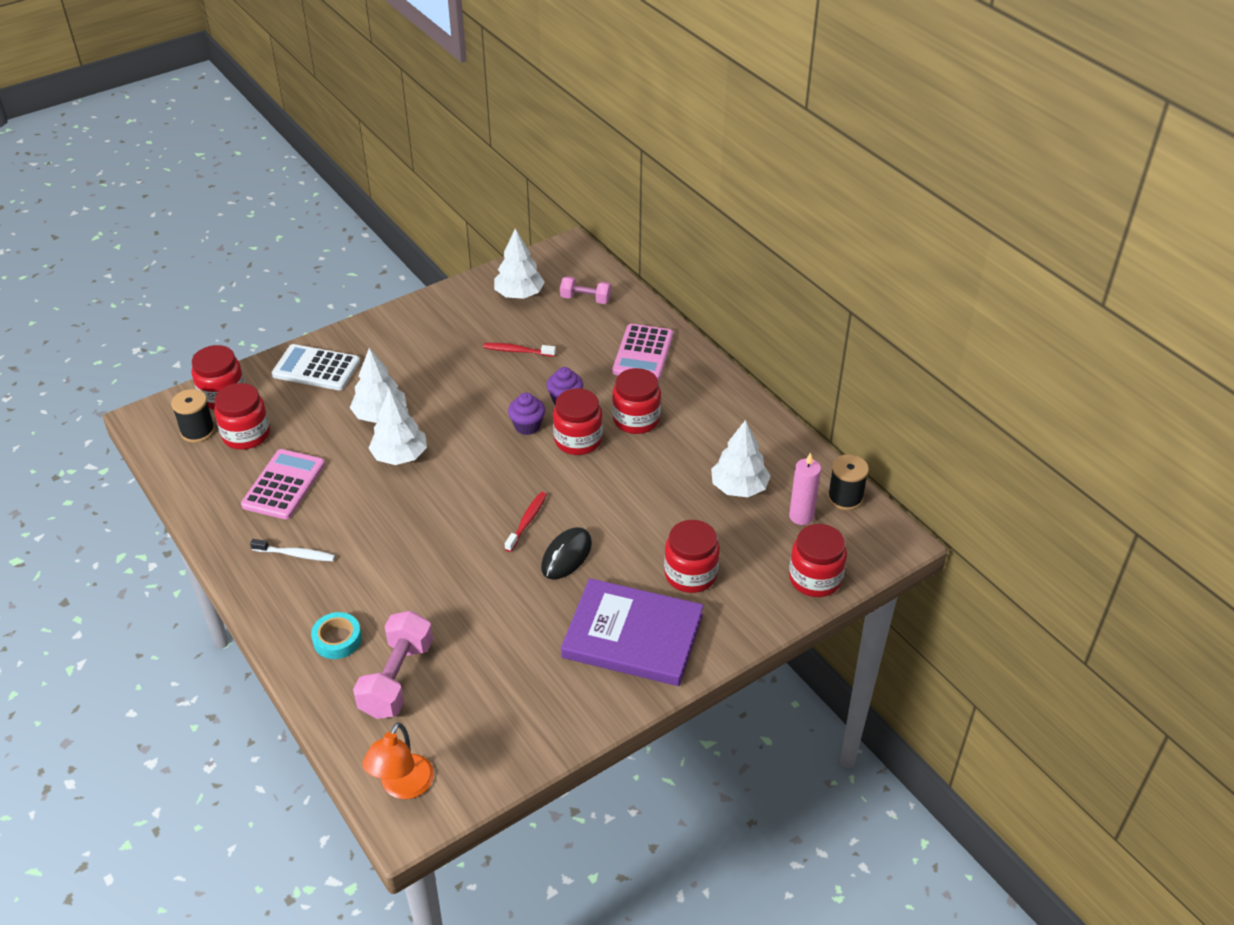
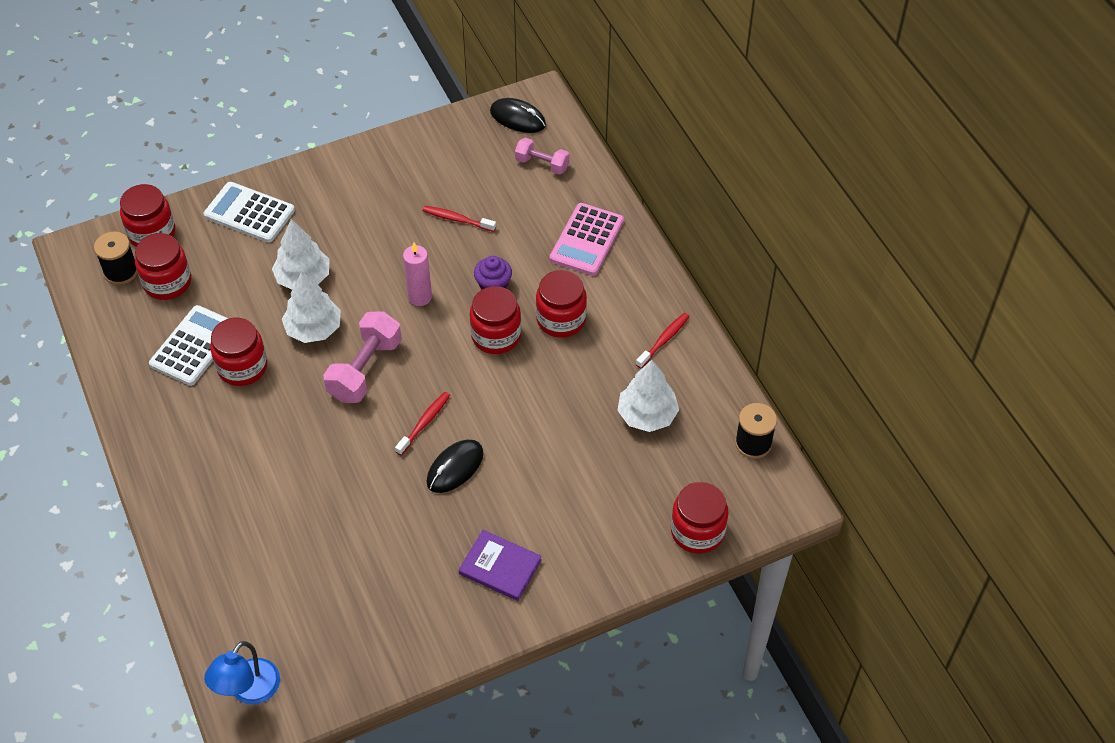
camera: 10 degrees right, 10 degrees up
(284, 485) = (194, 346): pink calculator -> white calculator
(296, 554) = (192, 426): white toothbrush -> none
(337, 639) = (216, 526): turquoise tape -> none
(397, 679) = (264, 577): pink dumbbell -> pink dumbbell (365, 369)
(403, 787) = (248, 691): orange lamp -> blue lamp
(519, 294) = (474, 149): white tree -> none
(527, 426) = (448, 311): purple cupcake -> none
(554, 266) = (518, 118): none -> black mouse
(633, 636) = (500, 567): purple book -> purple book, size x0.56
(690, 574) = (573, 507): red jar -> red jar (242, 367)
(737, 424) = (664, 340): none -> red toothbrush
(801, 516) = (702, 458): pink candle -> pink candle (420, 297)

